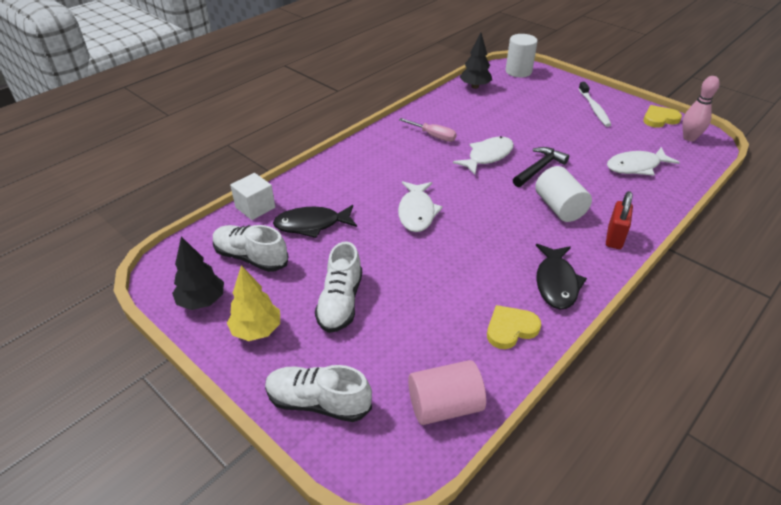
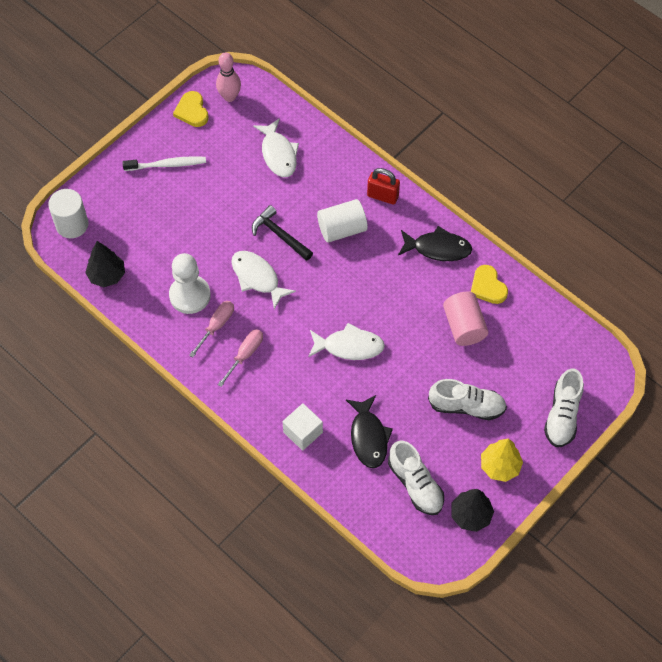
camera: 90 degrees left, 20 degrees up
(251, 257) = (415, 484): white shoe -> white shoe turned 60 degrees counterclockwise
(255, 207) = (342, 492): white cube -> white cube (303, 432)
(404, 151) = (245, 355): none -> pink screwdriver
(444, 406) = (558, 335): pink cylinder -> pink cylinder (464, 326)
(462, 122) = (190, 295): none -> white pawn

